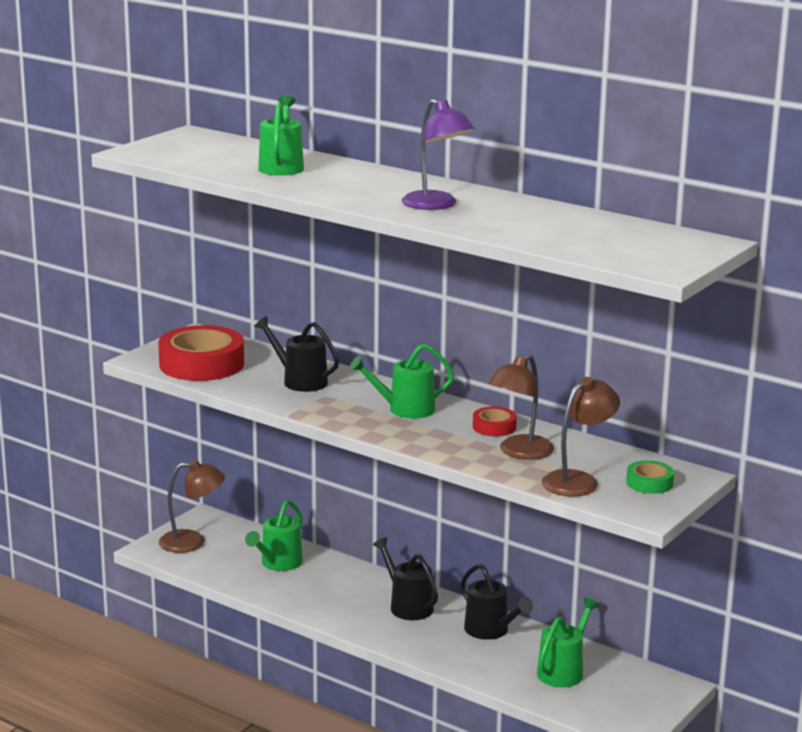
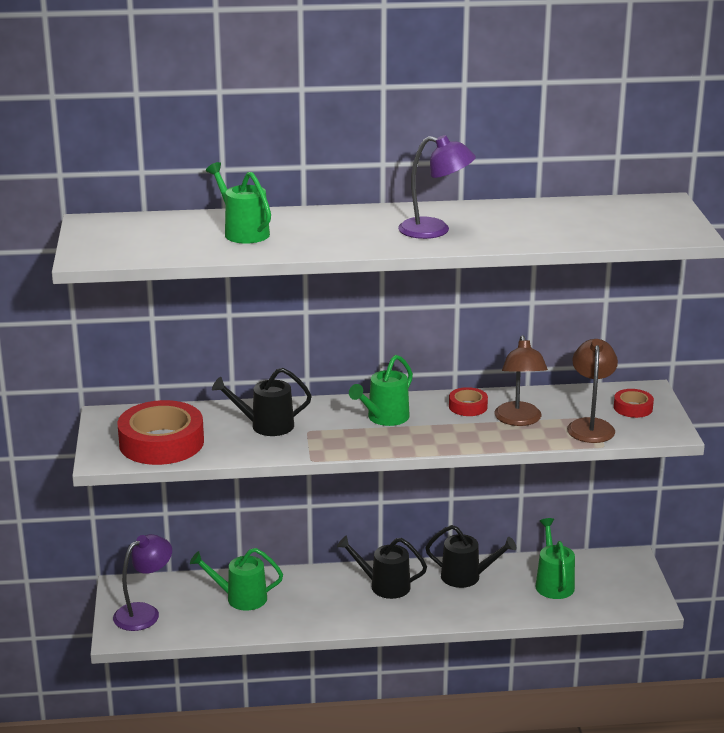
camera: 40 degrees left, 5 degrees up
(192, 542) = (144, 613): brown lamp -> purple lamp
(278, 563) = (240, 598): green watering can -> green watering can turned 105 degrees clockwise
(649, 483) = (633, 408): green tape -> red tape

